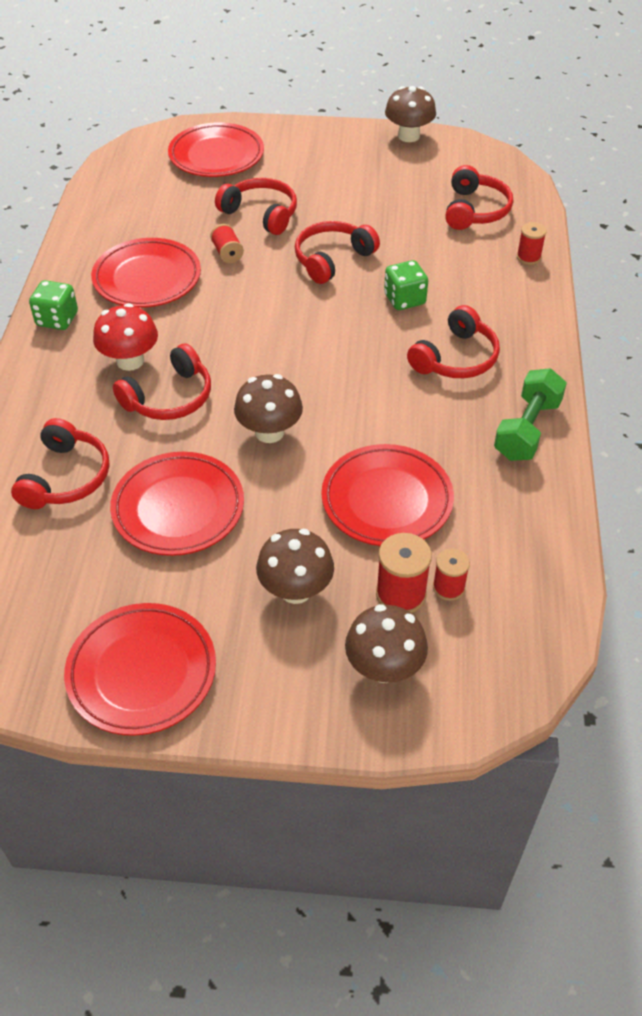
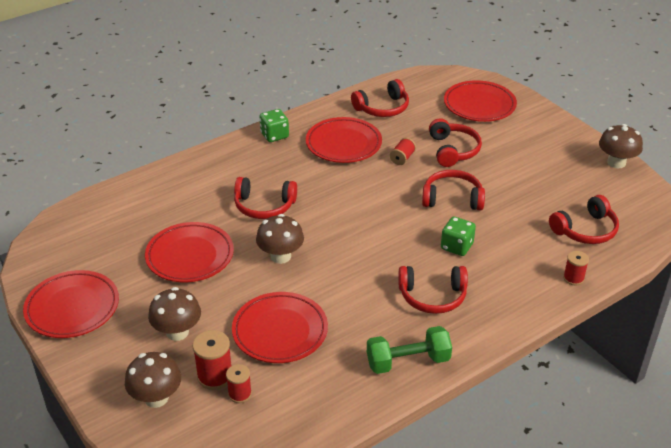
camera: 50 degrees right, 10 degrees down
(66, 477) = (170, 206): red headphones -> red headphones (382, 108)
(130, 361) = (274, 177): red mushroom -> none

